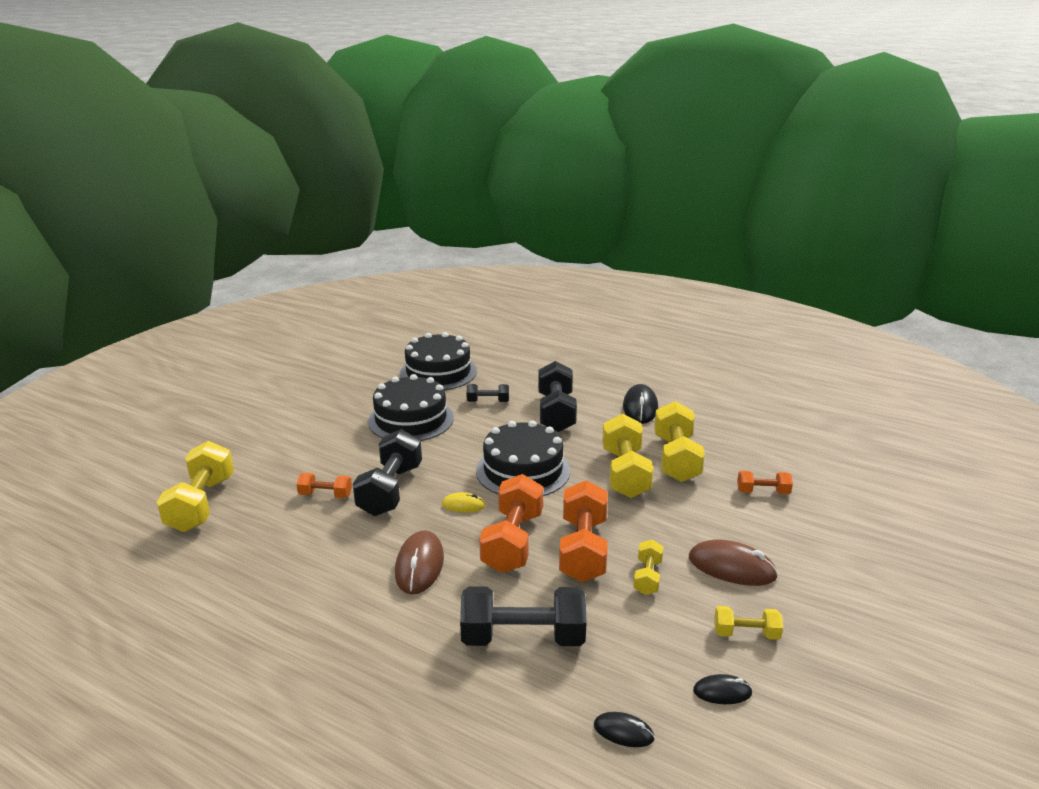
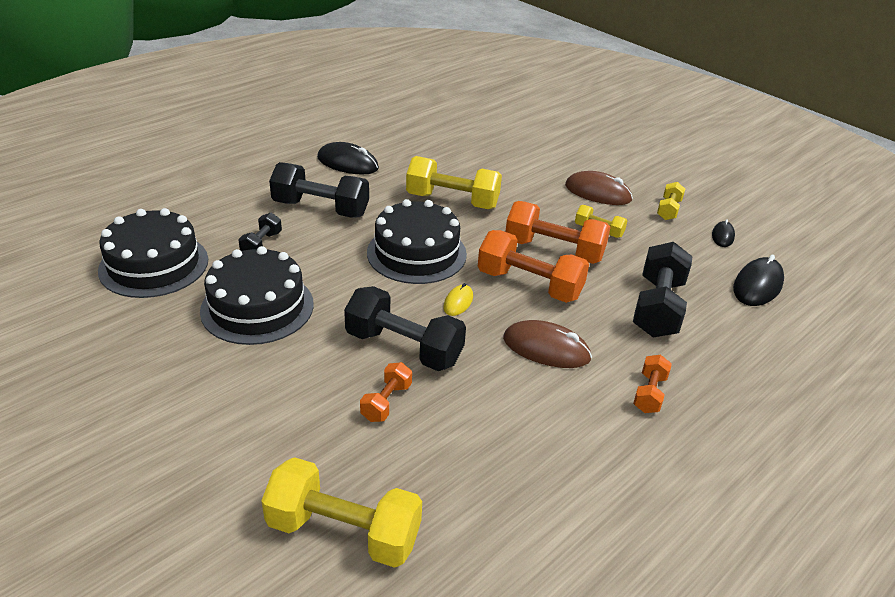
camera: 75 degrees left, 10 degrees up
(623, 732) = (757, 285): black mouse -> black mouse, size x1.79
(676, 458) = (444, 171): yellow dumbbell -> none
(731, 567) = (597, 193): brown mouse -> brown mouse turned 75 degrees clockwise
(762, 492) = (511, 152): orange dumbbell -> orange dumbbell (649, 393)

